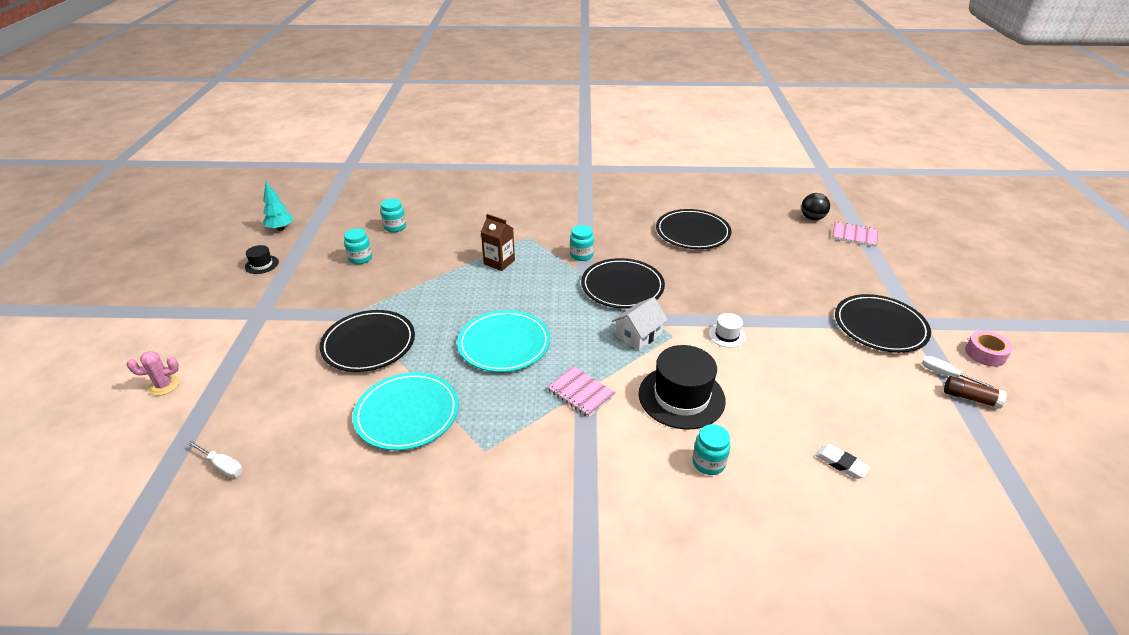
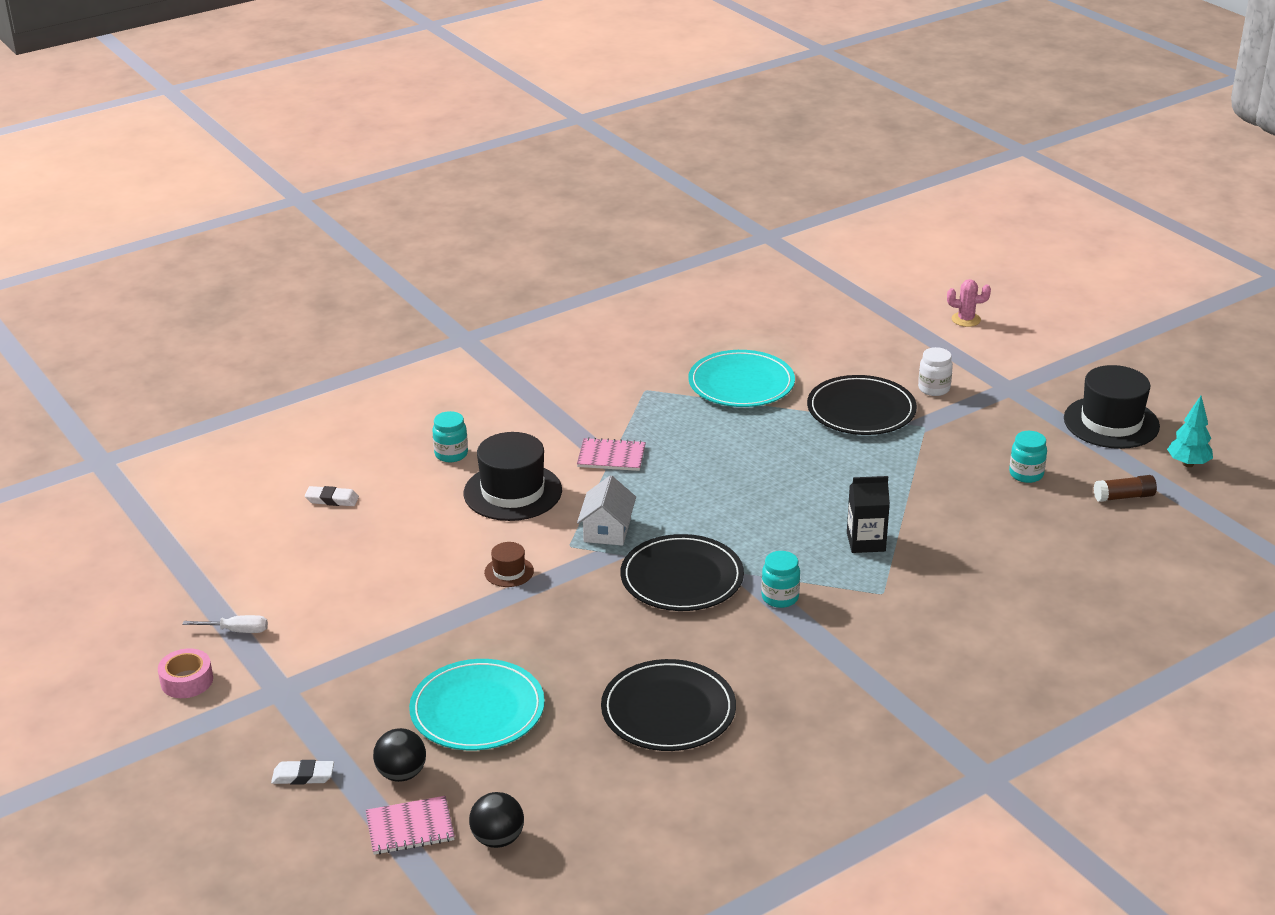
camera: 145 degrees right, 5 degrees down
(164, 385) = (966, 319): pink cactus -> pink cactus turned 60 degrees clockwise
(222, 466) = (823, 308): white screwdriver -> none
(262, 264) = (1111, 422): black hat -> black hat, size x2.11
(299, 336) = (934, 389): none -> white jar
(395, 227) = (1065, 527): turquoise jar -> none
(499, 262) = (866, 542): brown carton -> black carton
(504, 344) = (734, 463): turquoise plate -> turquoise plate (477, 710)
(727, 335) = (509, 572): white hat -> brown hat
(850, 256) = (401, 774): none -> black ball
(880, 326) = (327, 664): black plate -> none
(908, 274) = (303, 776): none -> white eraser
(970, 398) = (207, 614): brown glue stick -> brown glue stick (1124, 497)

